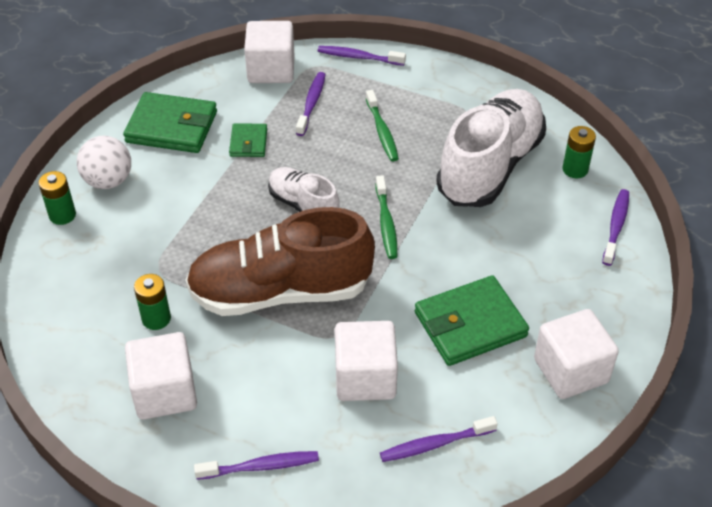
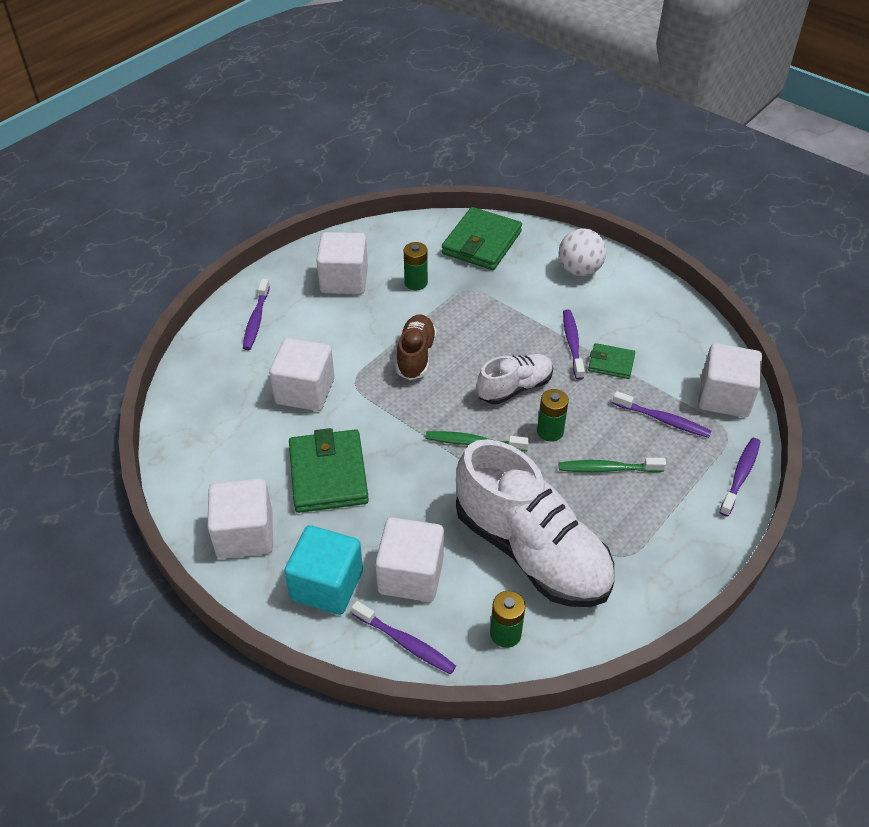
camera: 105 degrees right, 0 degrees up
(62, 215) = (545, 242): green battery -> green battery (550, 431)
(172, 127) = (643, 315): green wallet -> green wallet (481, 243)
(280, 292) = (416, 356): brown shoe -> brown shoe, size x0.52
(435, 444) = (222, 419): purple toothbrush -> purple toothbrush (572, 343)
(552, 237) = (411, 575): none -> white cube
(591, 291) = (327, 585): none -> turquoise cube

